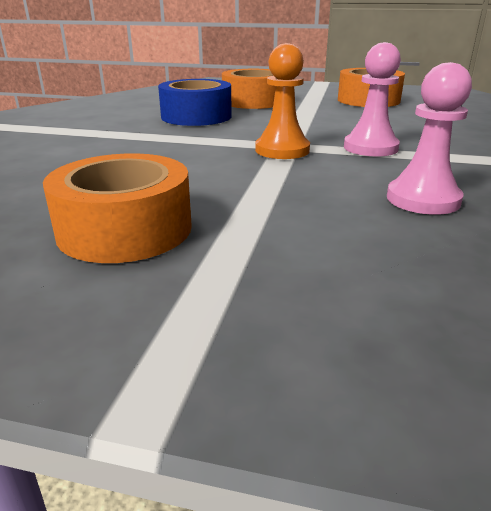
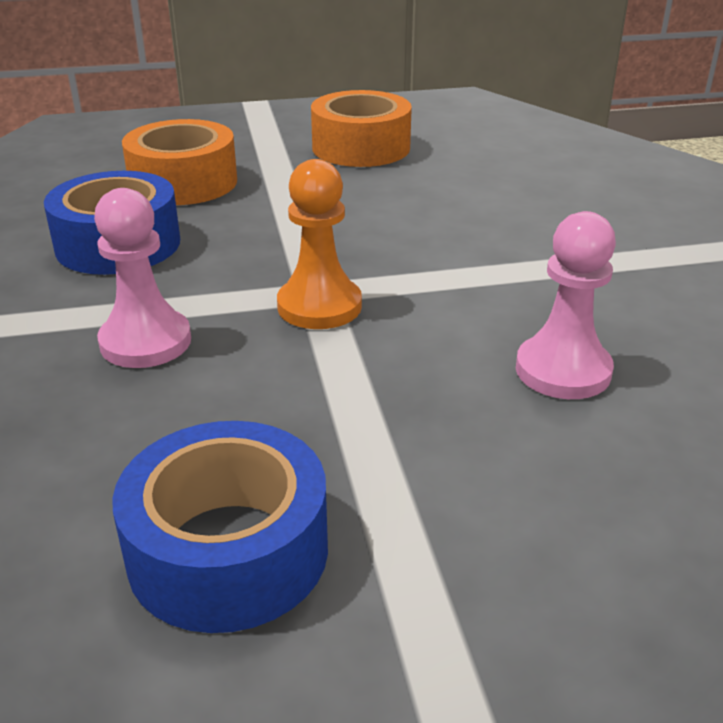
camera: 25 degrees left, 5 degrees up
(125, 229) = (228, 550): orange tape -> blue tape
(370, 148) = (436, 272): pink pawn -> pink pawn (145, 342)

